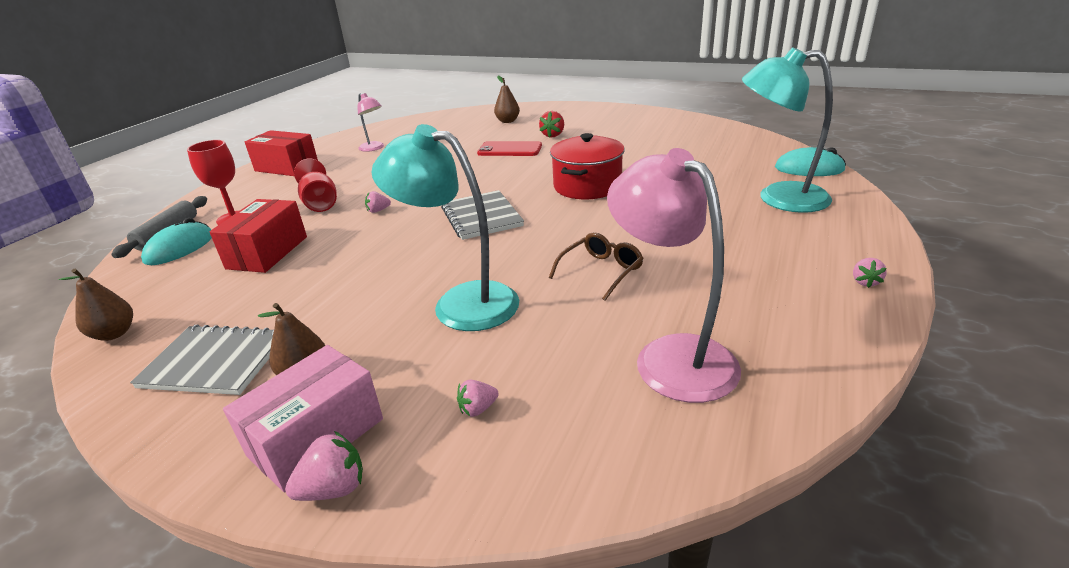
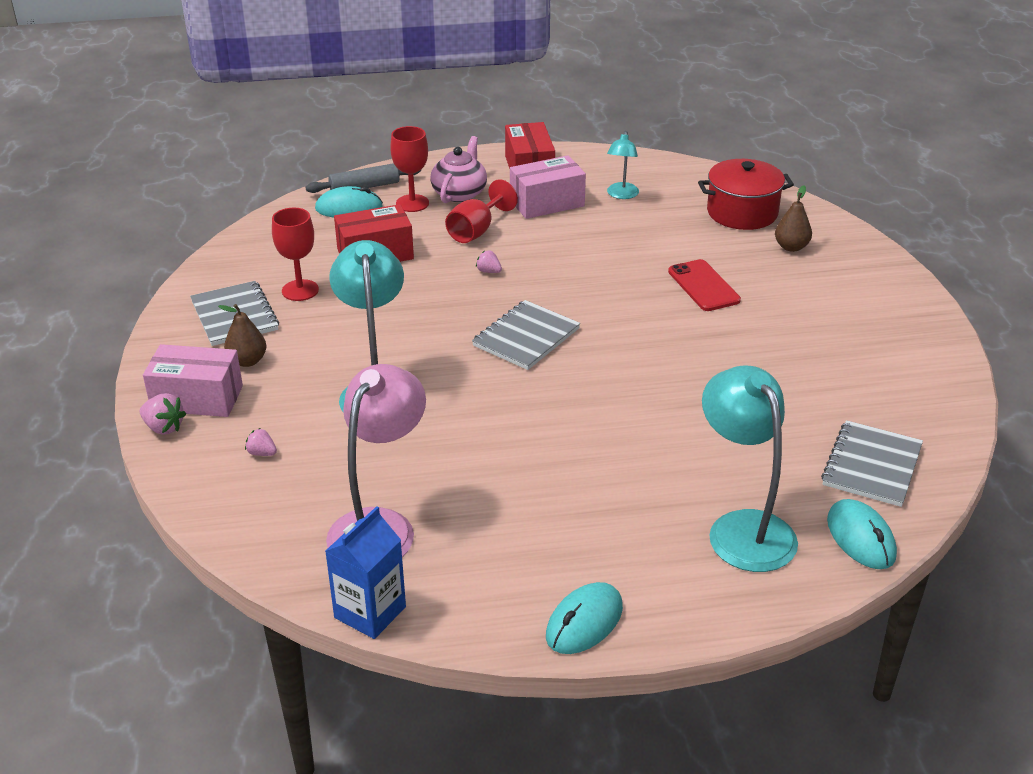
camera: 55 degrees right, 5 degrees up
(114, 334) = (233, 255): brown pear -> none
(247, 306) = (300, 290): none -> red goblet
(262, 197) = (459, 193): none -> pink teapot
(336, 171) = (547, 203): none -> pink box
(374, 148) = (621, 195): pink lamp -> turquoise lamp
(553, 135) = (779, 299): red strawberry -> none
(587, 186) = (653, 378): red pot -> red pot (742, 213)
(601, 271) = (480, 448): brown glasses -> none
(740, 150) = (872, 466): none -> grey notebook
(809, 400) = (370, 612): none -> blue carton
(865, 282) = (584, 622): pink strawberry -> turquoise mouse

